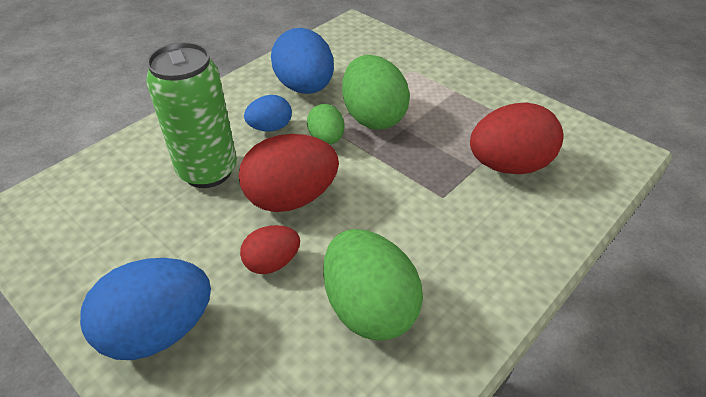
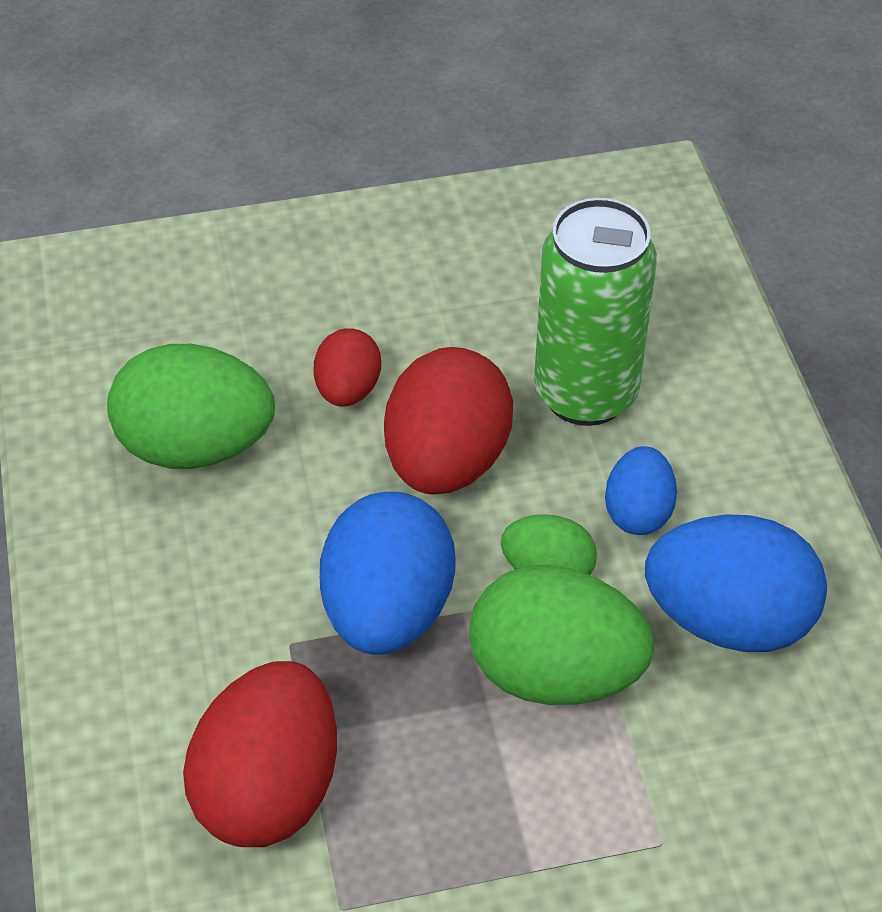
camera: 125 degrees right, 5 degrees up
(159, 331) = (342, 261): blue egg -> blue egg (387, 610)

